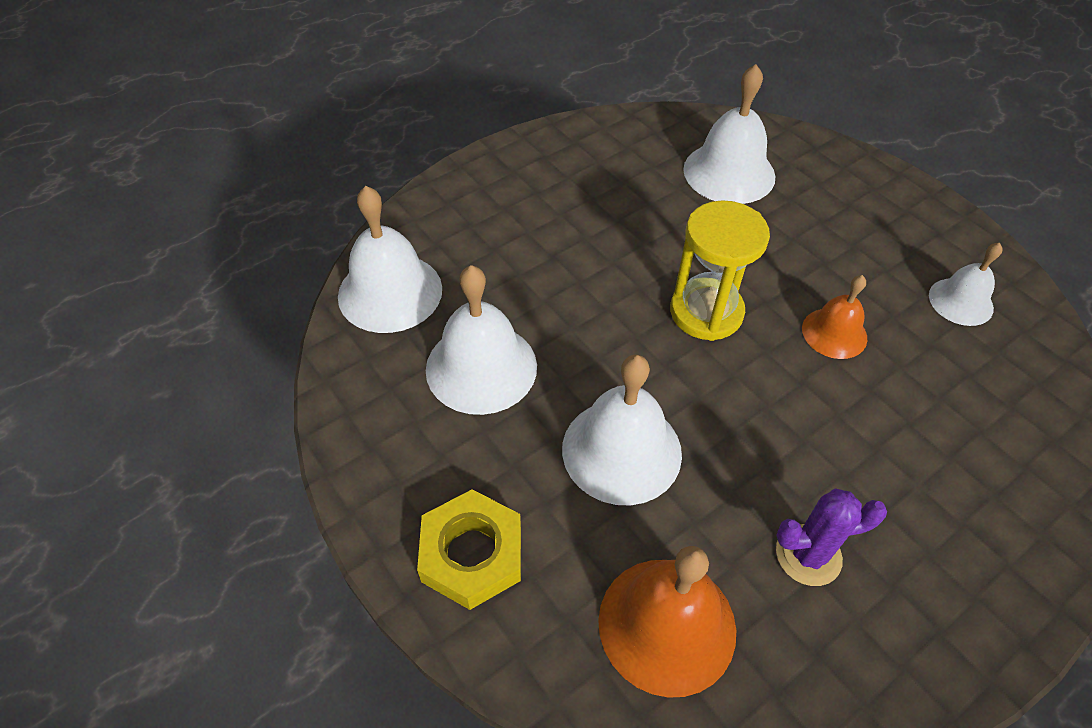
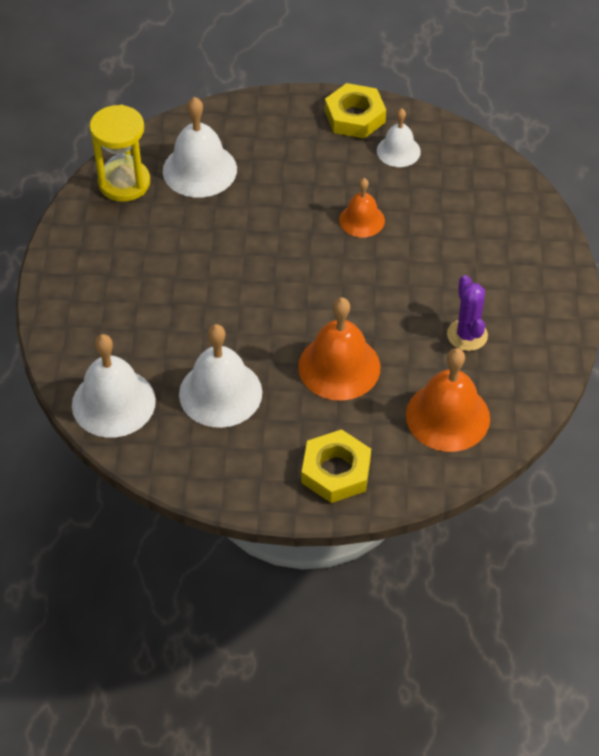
camera: 50 degrees left, 0 degrees up
(621, 450) = (339, 366): white bell -> orange bell
(706, 312) = (290, 263): yellow hourglass -> yellow hourglass (124, 183)
(808, 555) = (467, 335): purple cactus -> purple cactus turned 45 degrees counterclockwise
(948, 237) = (355, 117): none -> yellow nut

